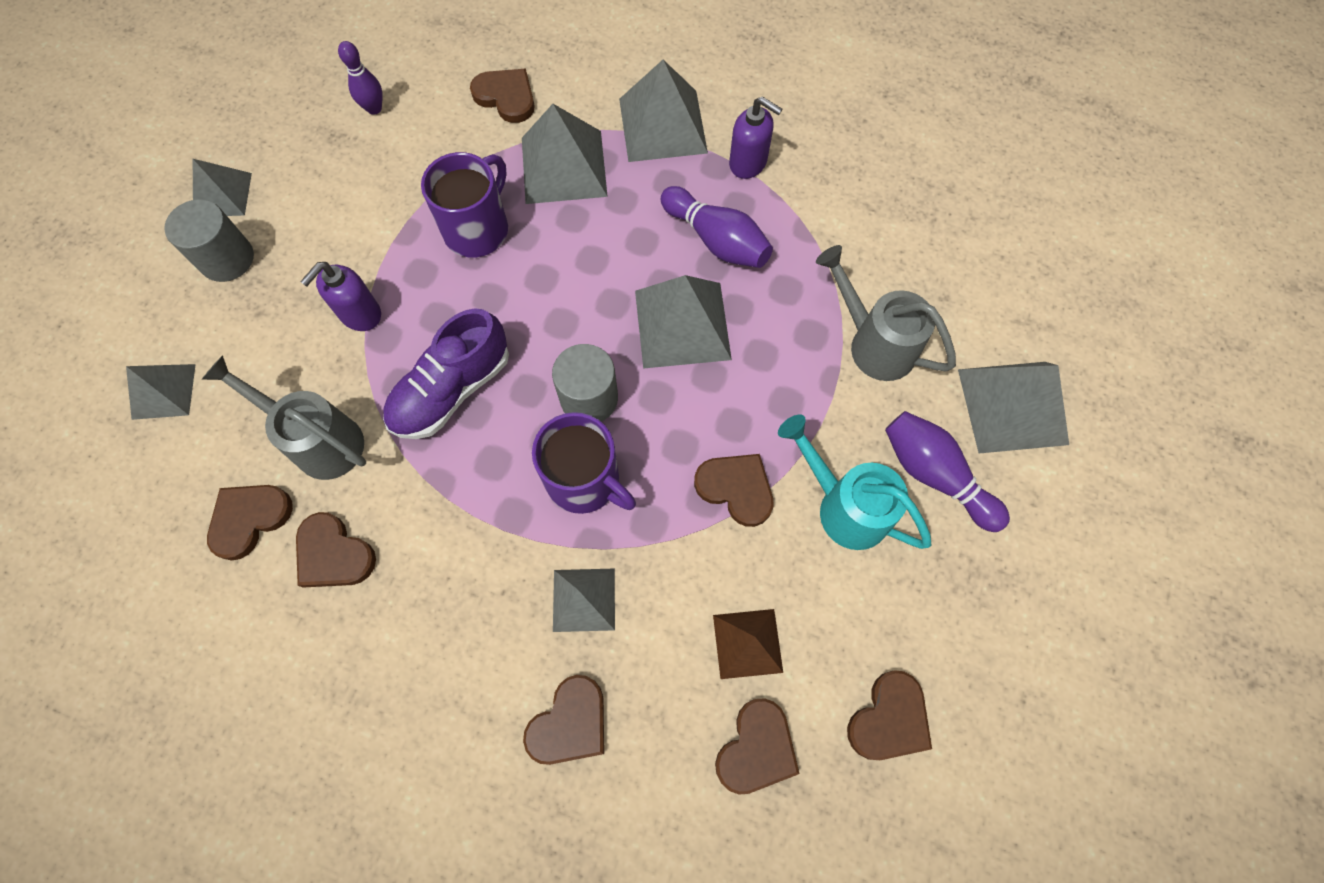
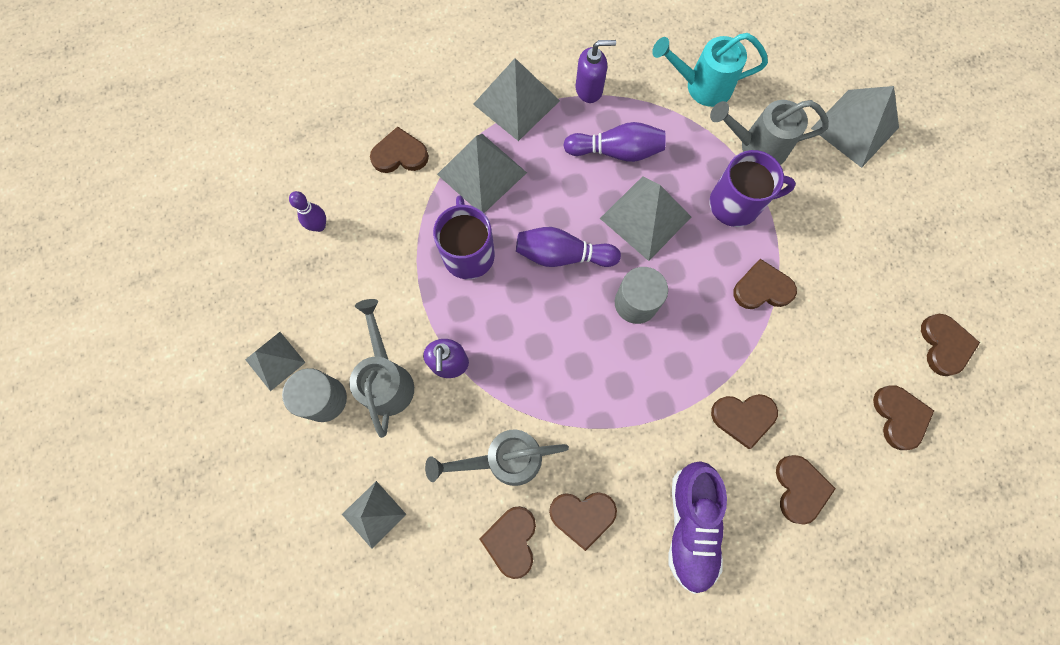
camera: 40 degrees left, 5 degrees up
(294, 285) = (387, 380): none -> grey watering can
(452, 390) = (553, 363): purple shoe -> purple shoe (690, 525)
(584, 599) = (743, 417): grey pyramid -> brown heart
(585, 481) = (680, 352): purple mug -> purple mug (736, 204)
(747, 643) = (845, 367): brown pyramid -> none
(844, 506) = (824, 252): turquoise watering can -> turquoise watering can (701, 86)
(935, 475) = (852, 197): purple bowling pin -> purple bowling pin (563, 255)

